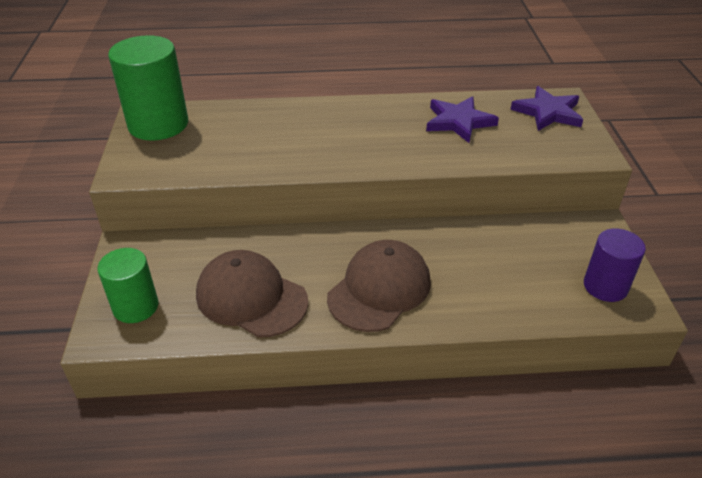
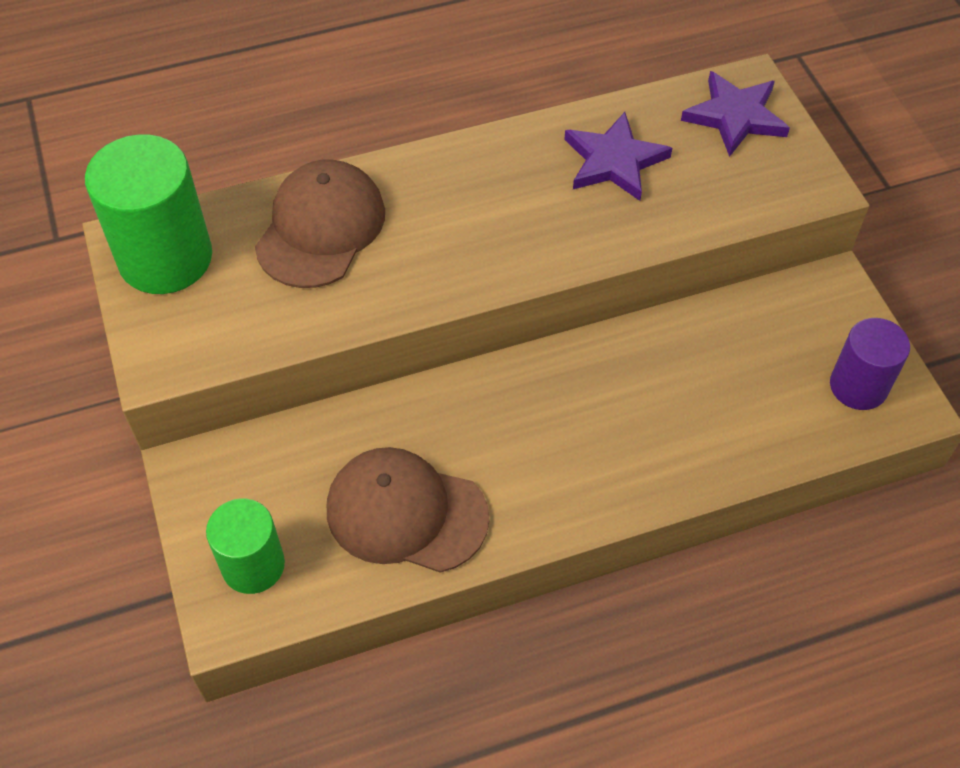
camera: 15 degrees left, 15 degrees up
(379, 289) = (572, 459): brown cap -> brown cap (321, 228)

